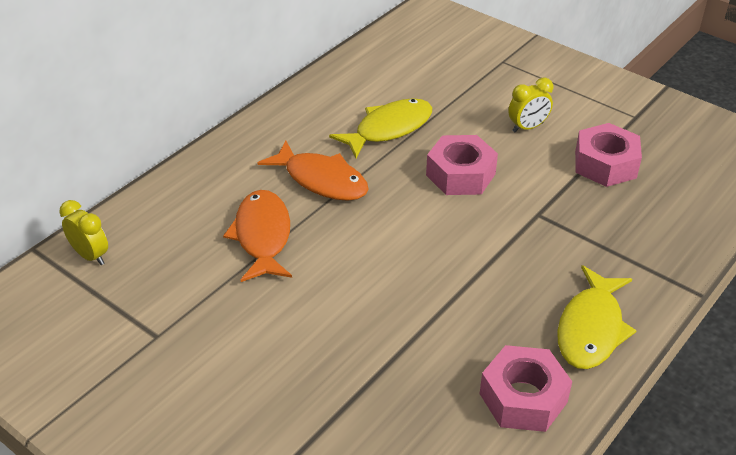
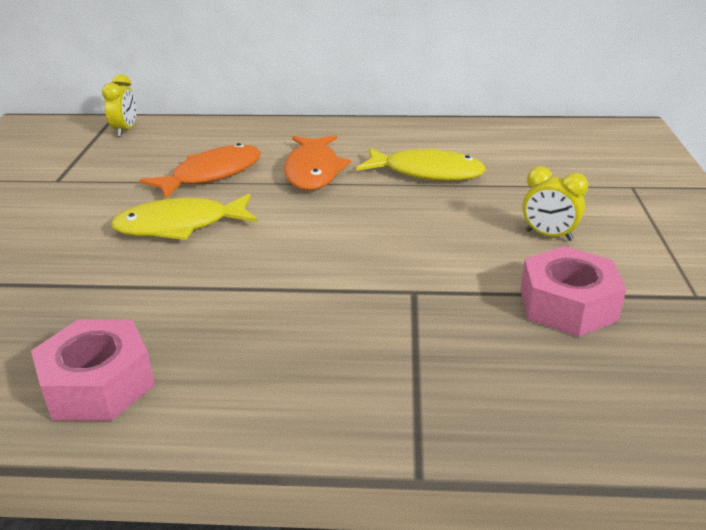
camera: 55 degrees right, 10 degrees down
(460, 174) = (413, 227): pink nut -> none
(591, 328) = (255, 395): yellow fish -> yellow fish (180, 226)

